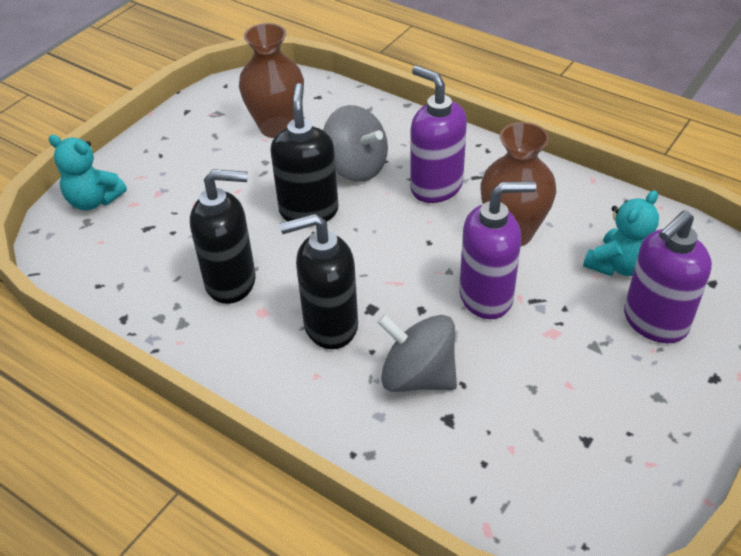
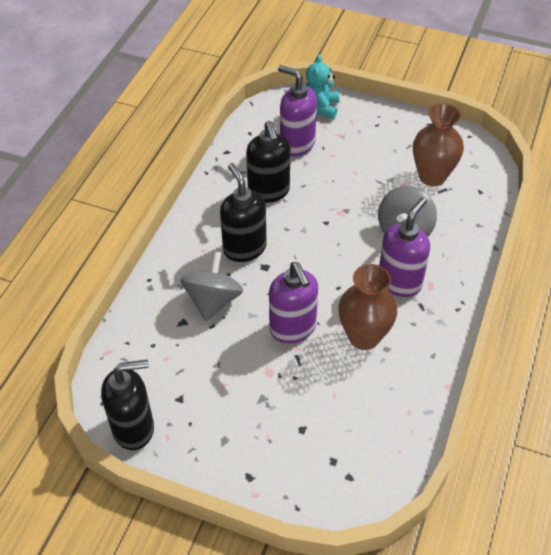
camera: 75 degrees right, 5 degrees up
(309, 211) = (347, 214): black soap dispenser -> black soap dispenser (134, 428)
(618, 265) = (349, 409): turquoise teddy bear -> none
(654, 322) = (295, 436): purple soap dispenser -> purple soap dispenser (297, 144)

